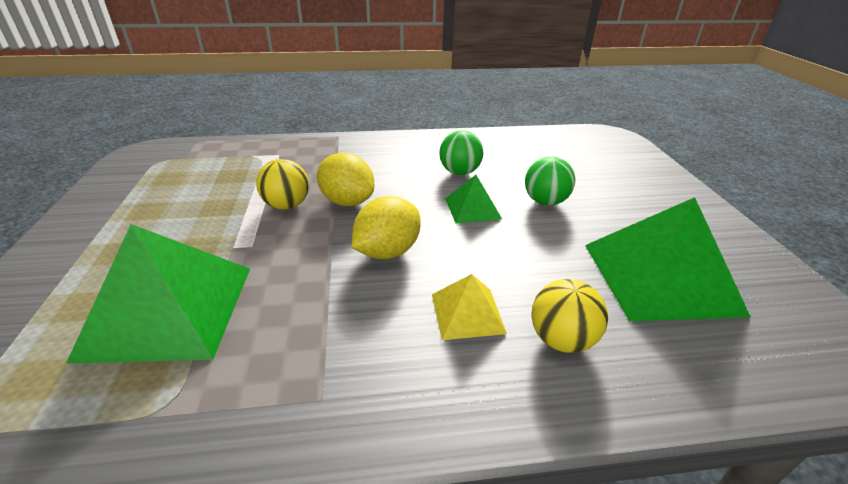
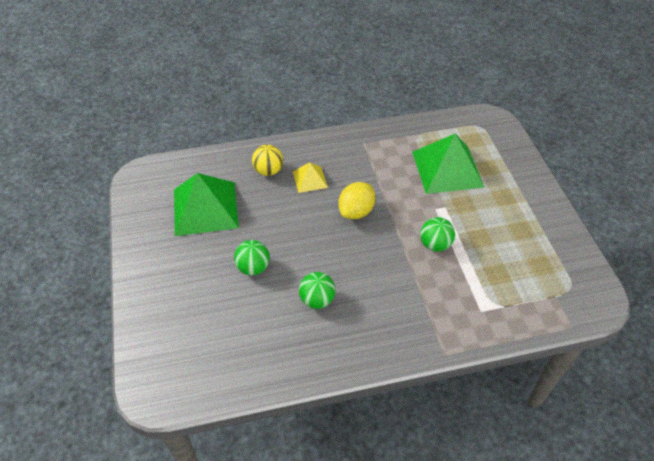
camera: 175 degrees right, 15 degrees up
(287, 205) = (435, 244): yellow ball -> green ball
(347, 201) = (395, 253): yellow lemon -> none
(472, 208) = (307, 255): green pyramid -> none

